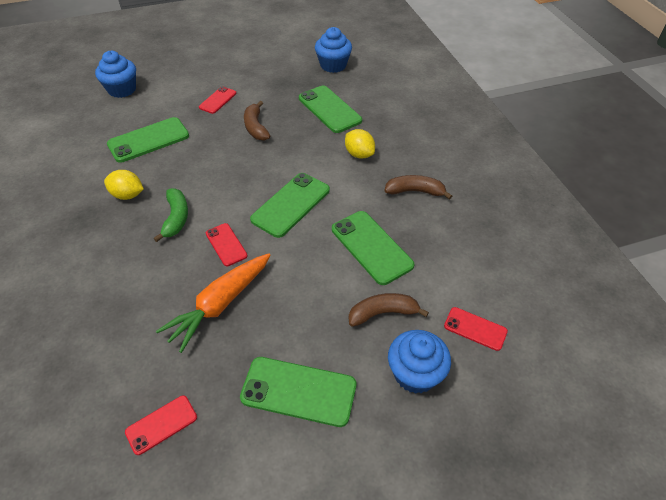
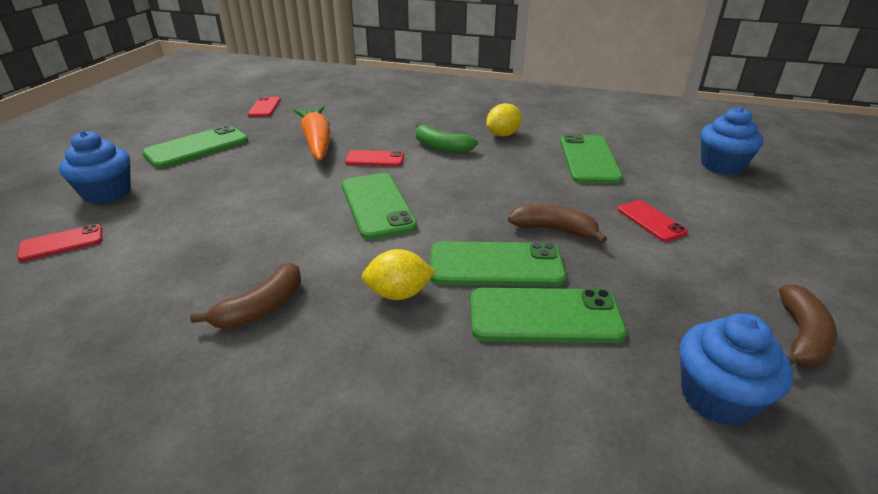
camera: 125 degrees right, 15 degrees down
(371, 247) = (245, 229): green phone -> green phone (496, 265)
(382, 313) = (175, 202): brown banana -> brown banana (801, 337)

